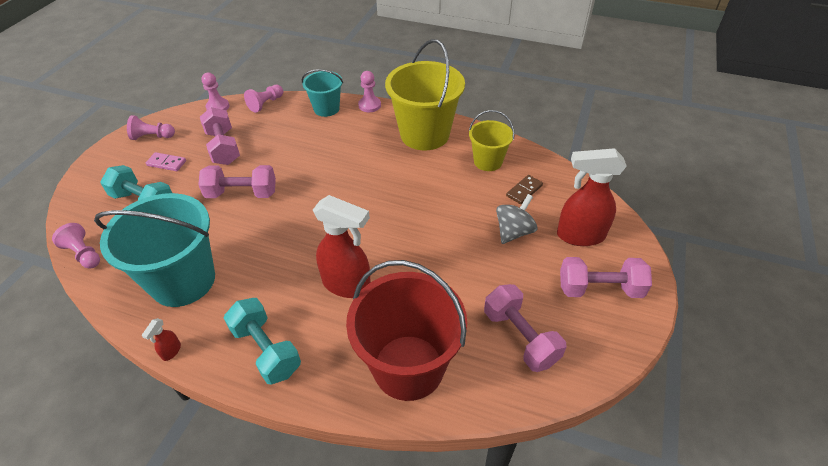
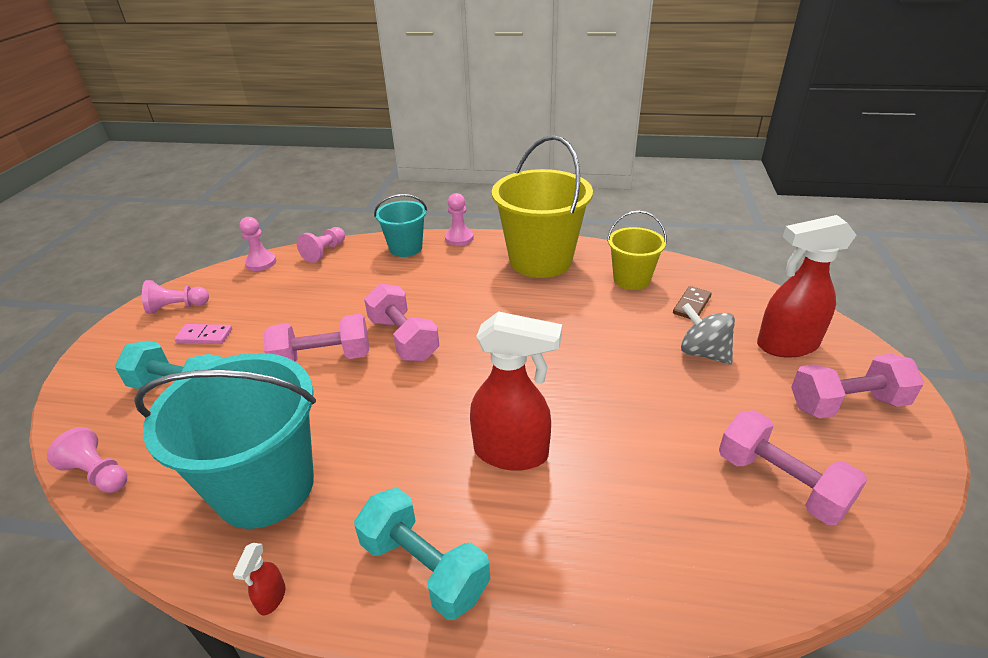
camera: 10 degrees left, 10 degrees down
(223, 147) = (281, 307): pink dumbbell -> pink dumbbell (403, 339)
(408, 367) = (647, 553): red bucket -> none
(514, 232) = (703, 353): grey spinning top -> grey spinning top turned 75 degrees counterclockwise

